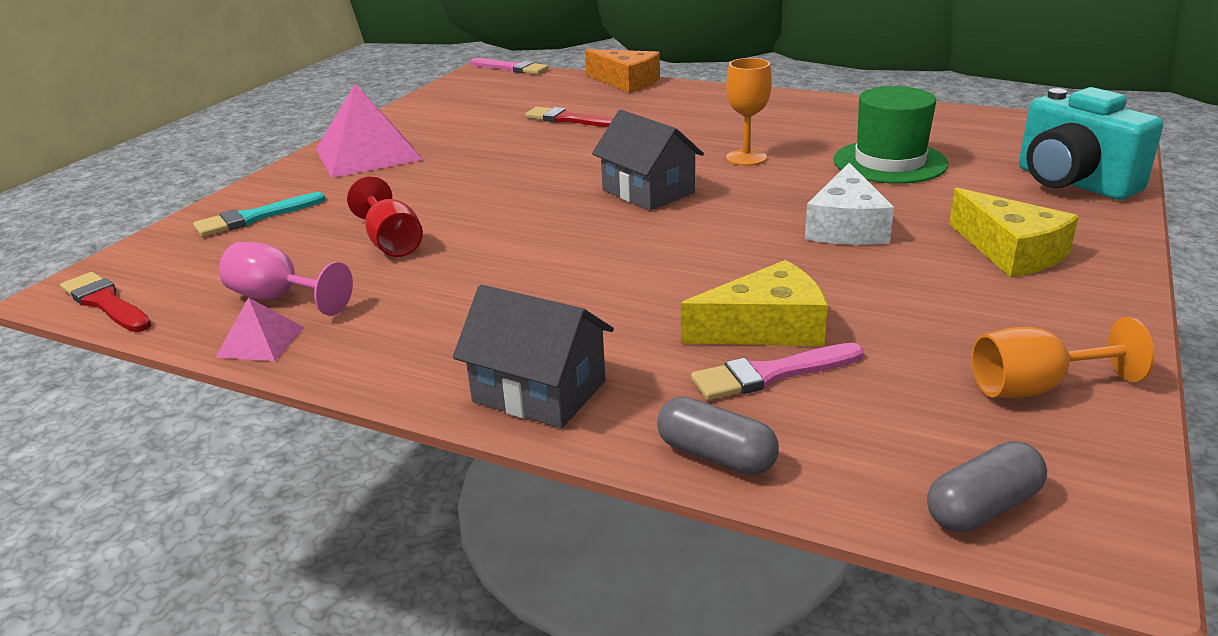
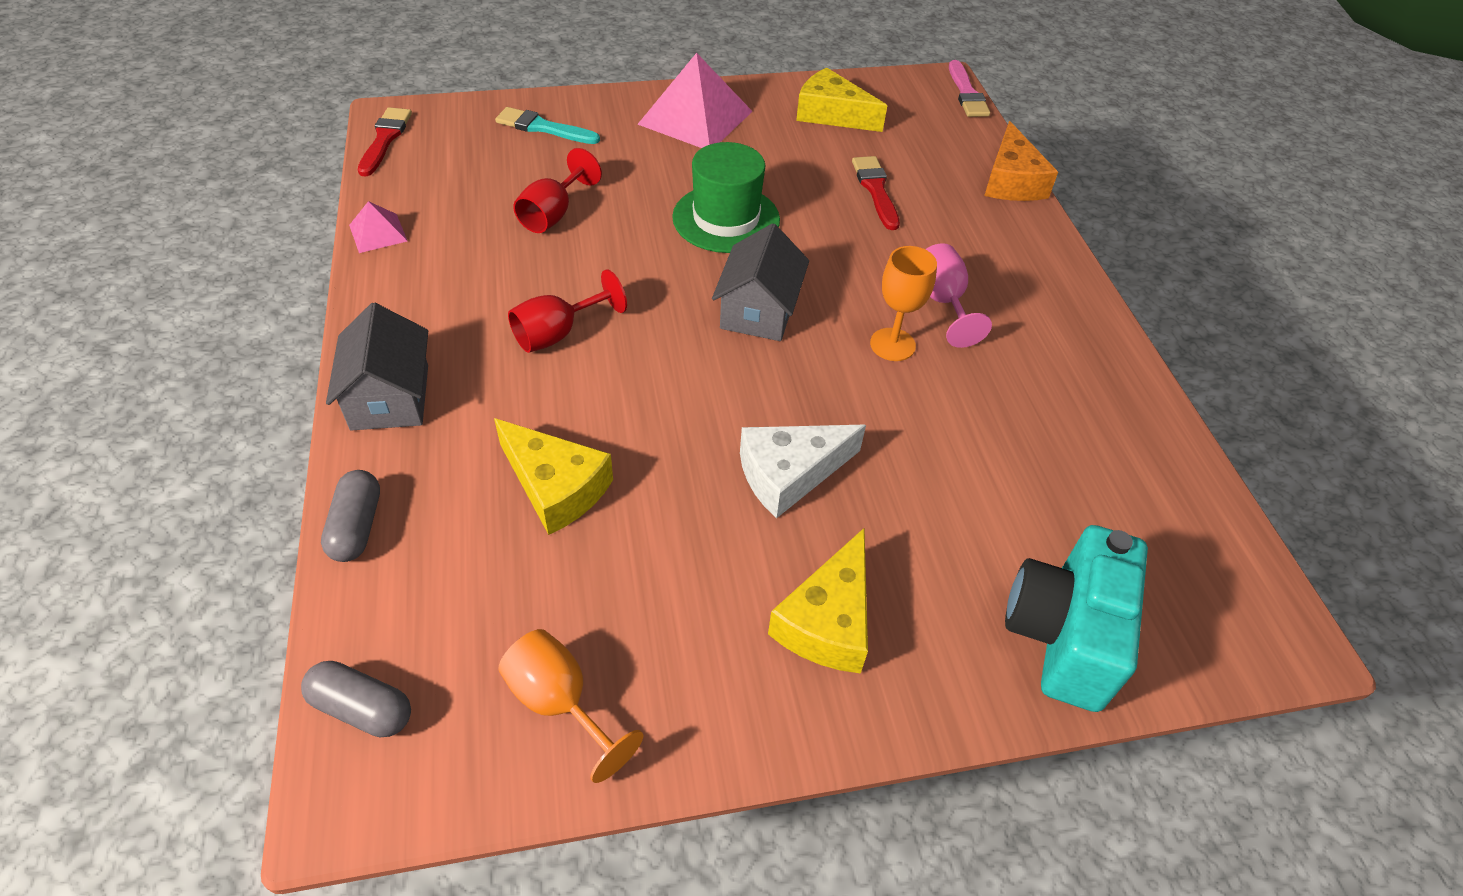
camera: 50 degrees right, 20 degrees up
(278, 298) = (438, 207): pink goblet -> pink goblet (942, 302)
(457, 110) = (831, 114): none -> yellow cheese
(563, 280) = (557, 334): none -> red goblet
(771, 374) = (484, 517): pink brush -> none
(889, 162) = (980, 457): green hat -> green hat (726, 219)

